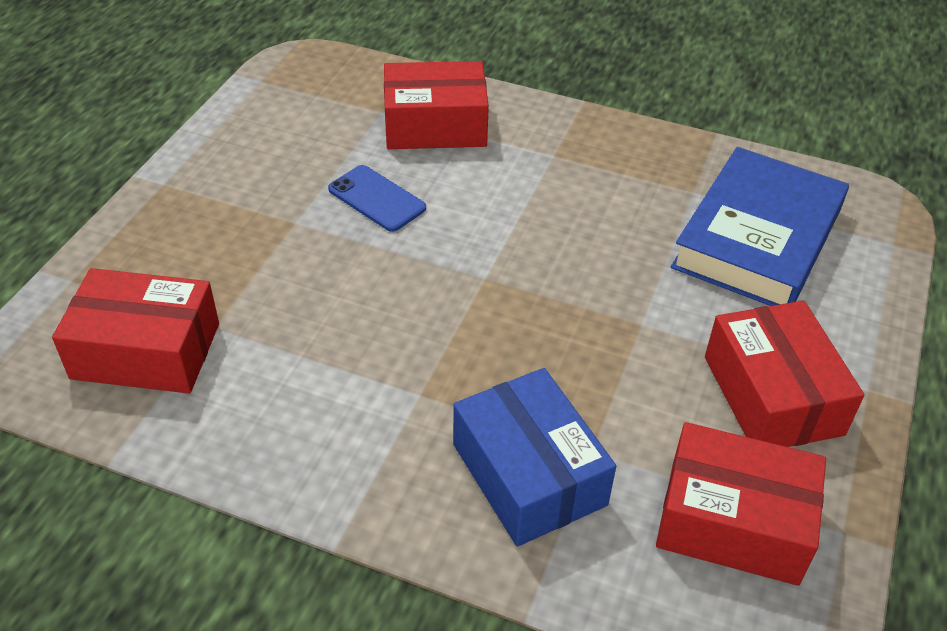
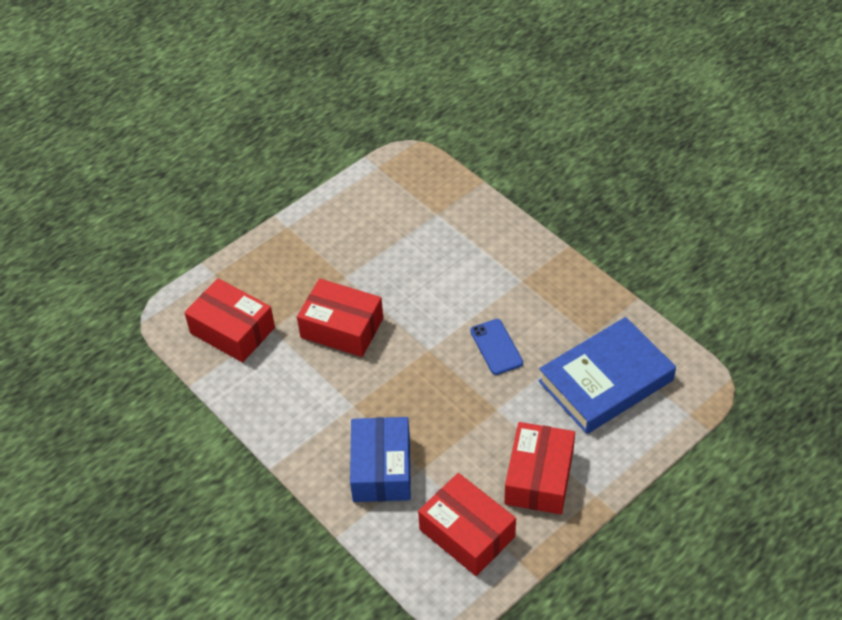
camera: 30 degrees right, 5 degrees up
(376, 199) = (398, 276): blue phone -> blue phone (496, 347)
(435, 125) = (463, 235): red box -> red box (342, 328)

